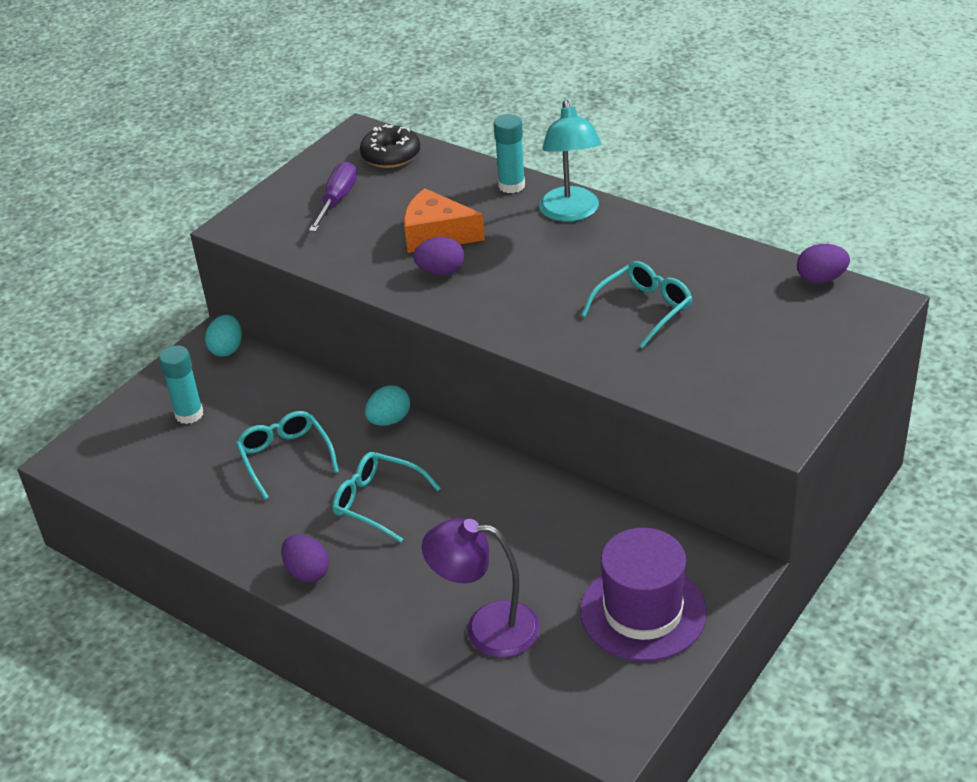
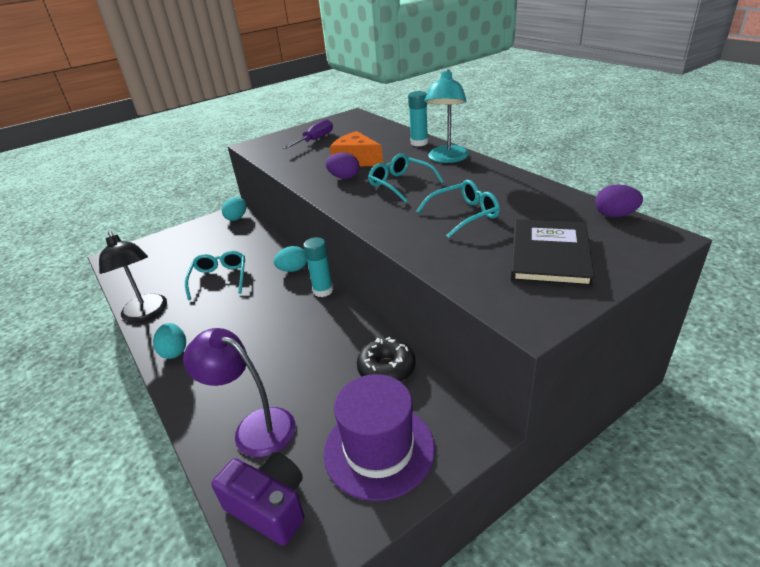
camera: 20 degrees right, 5 degrees down
(189, 414) = (190, 246): turquoise glue stick -> turquoise glue stick (323, 291)
(216, 533) = (146, 314): none -> black lamp
(307, 572) = (174, 351): purple egg -> turquoise egg
(377, 501) = (250, 316): turquoise glasses -> turquoise glasses (400, 184)
(391, 155) = (360, 124): black donut -> black donut (386, 369)
(560, 695) = (269, 507): none -> purple camera
(767, 350) = (549, 255): none -> black book

